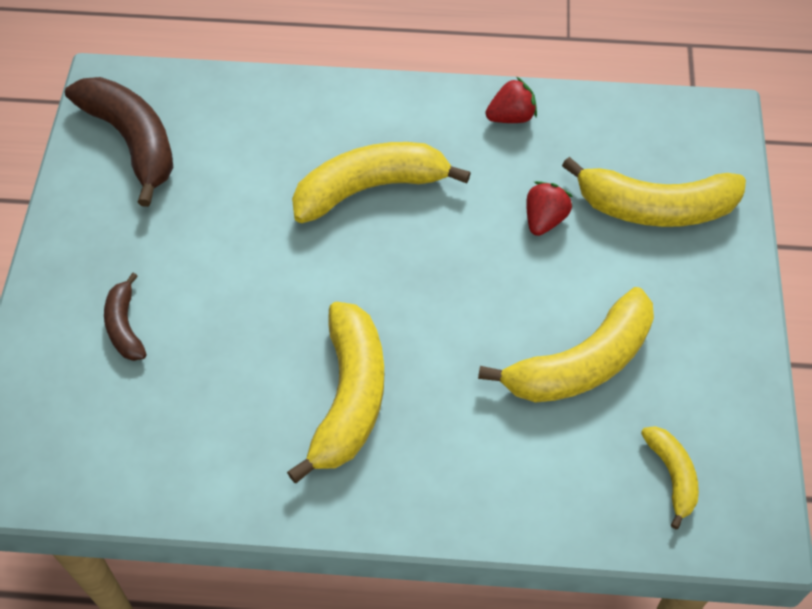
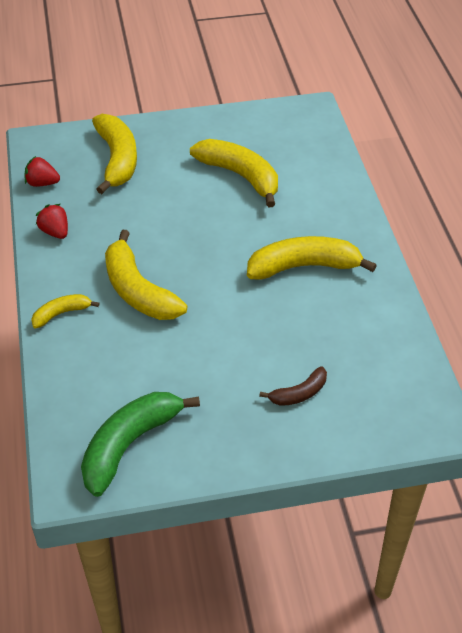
camera: 105 degrees left, 10 degrees down
(132, 141) = (129, 445): brown banana -> green banana
(544, 219) = (140, 204): red strawberry -> red strawberry (42, 183)
(672, 475) = (295, 137): yellow banana -> yellow banana (61, 313)

